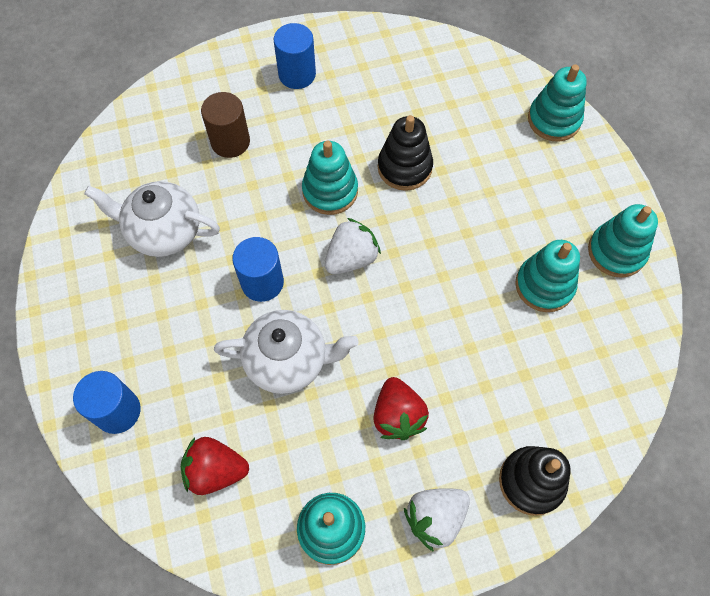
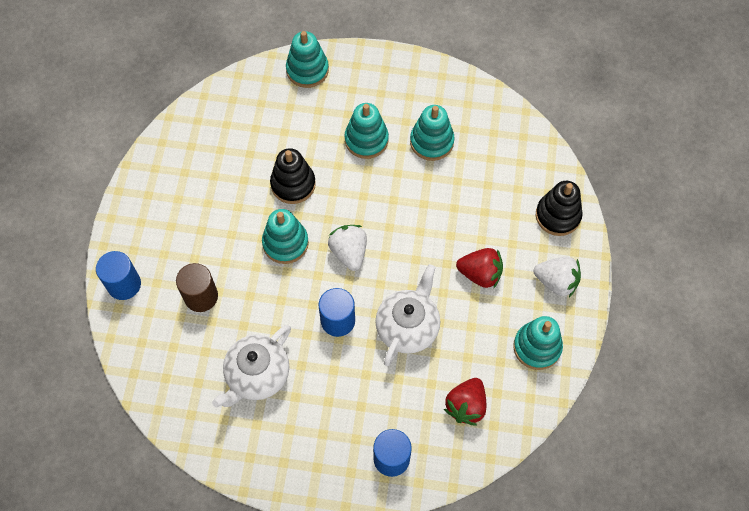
camera: 65 degrees left, 0 degrees up
(297, 74) = (164, 222): blue cylinder -> blue cylinder (124, 284)
(435, 518) = (556, 282): white strawberry -> white strawberry turned 60 degrees counterclockwise
(616, 252) = (429, 87): turquoise stacking toy -> turquoise stacking toy (366, 140)

